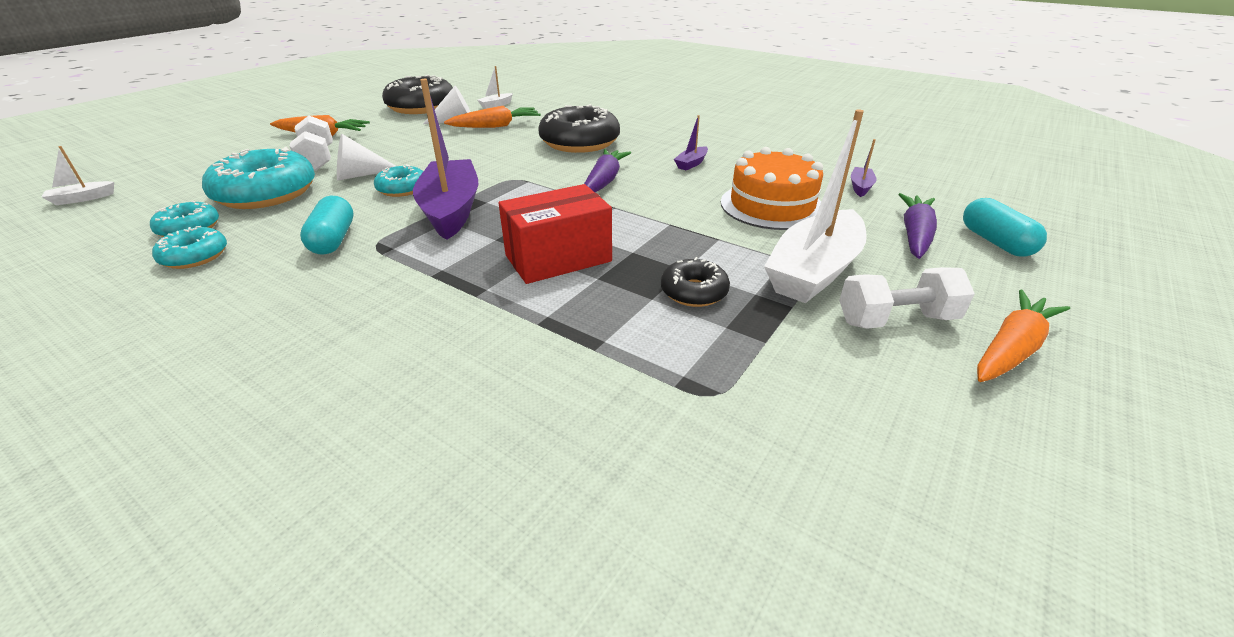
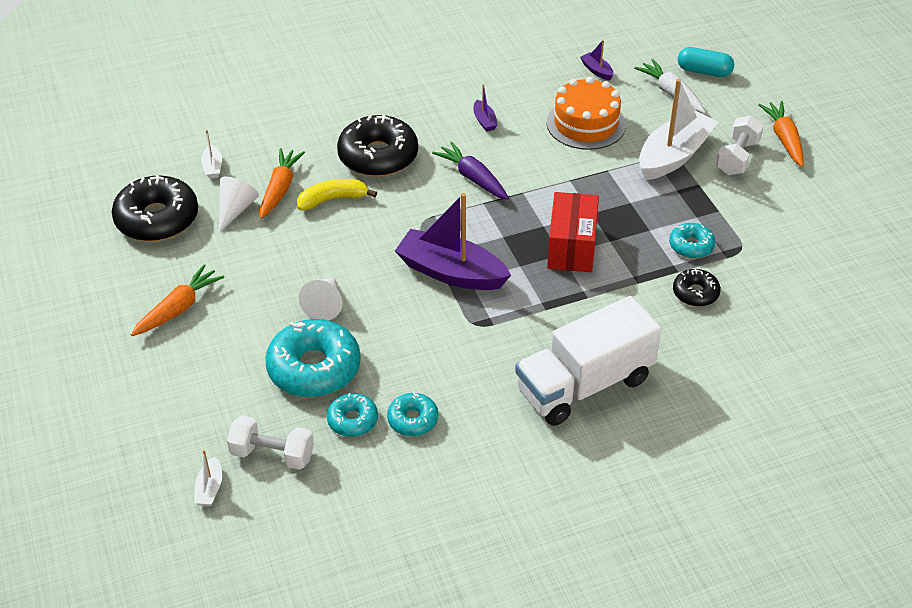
camera: 55 degrees left, 10 degrees up
(293, 348) = (584, 385): none -> white truck
(317, 159) = (254, 324): white dumbbell -> white dumbbell (272, 454)
(333, 240) = (448, 344): turquoise capsule -> none
(402, 189) = (382, 287): turquoise donut -> turquoise donut (691, 246)
(503, 143) = (332, 199): none -> yellow banana
(694, 292) = (656, 211): black donut -> black donut (695, 293)
(814, 271) = (674, 156): white boat -> white boat turned 120 degrees counterclockwise
(914, 234) = (671, 93): purple carrot -> white carrot

